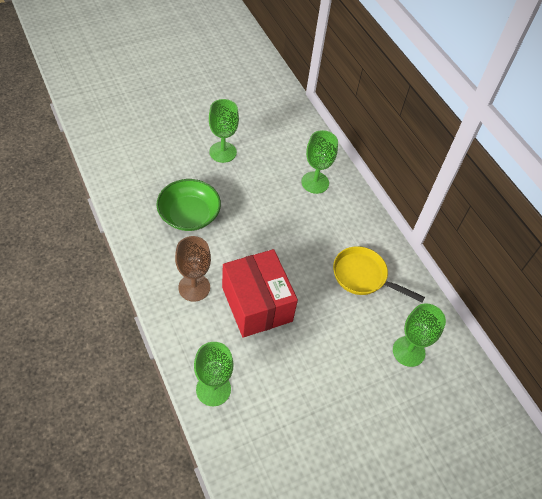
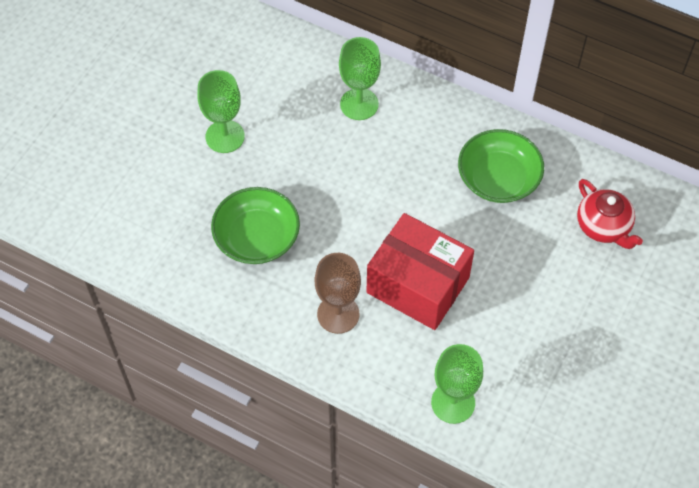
camera: 30 degrees left, 5 degrees up
(363, 276) = (498, 178): yellow pan -> green bowl
(408, 351) = (604, 226): green goblet -> red teapot

